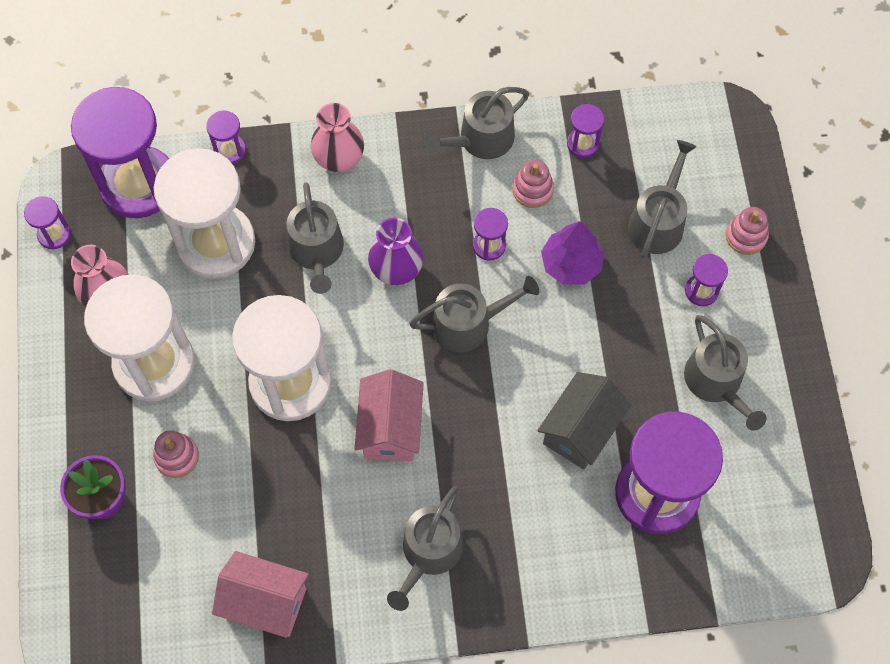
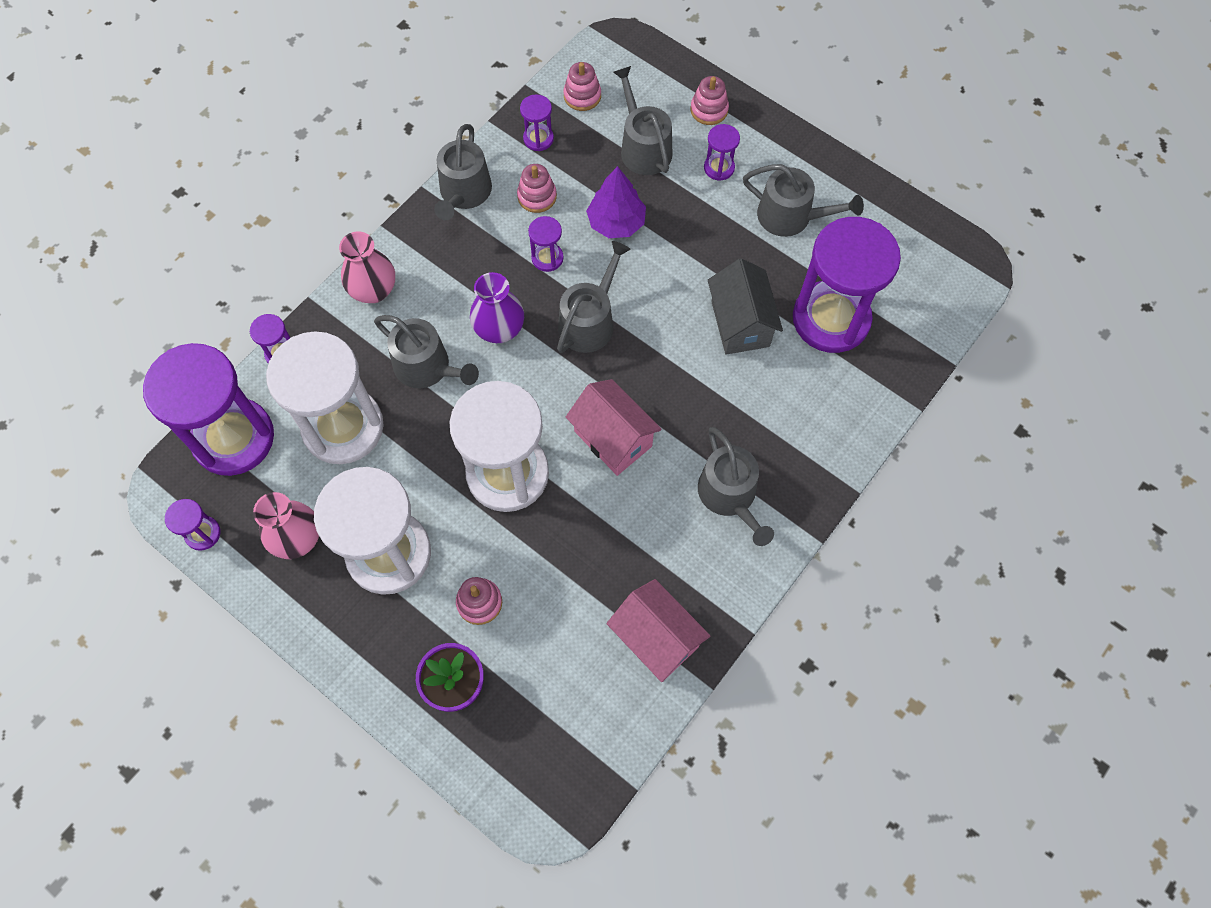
camera: 45 degrees left, 0 degrees up
(265, 602) = (656, 639): pink house -> pink house turned 75 degrees clockwise
(654, 137) = (582, 96): none -> pink stacking toy

